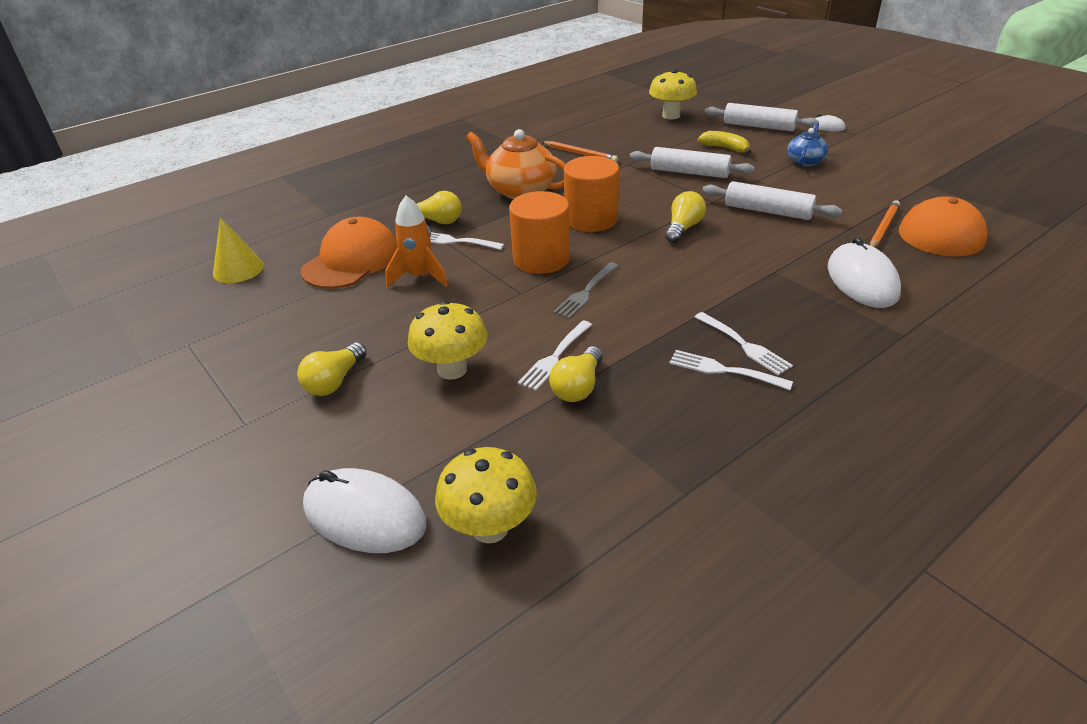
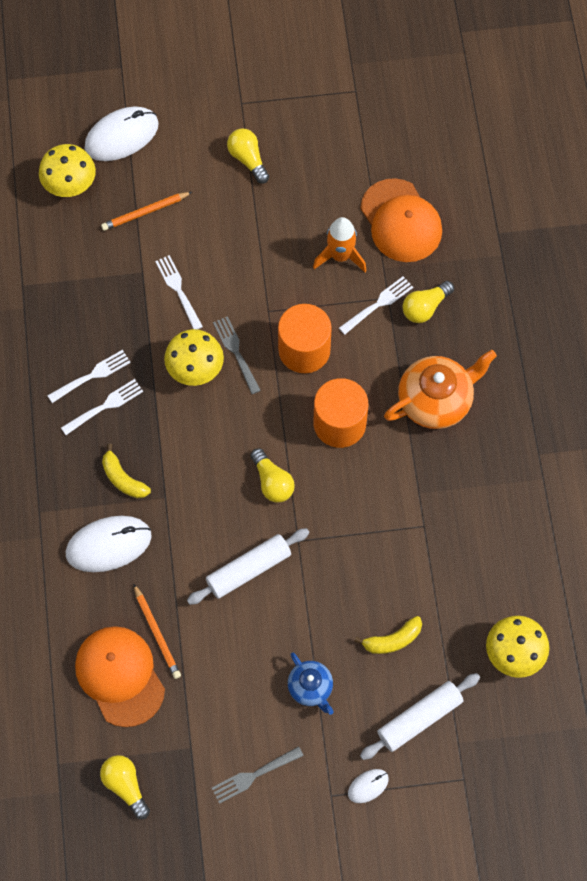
camera: 120 degrees right, 30 degrees up
(238, 269) = (443, 143): yellow cone -> none
(452, 370) = (210, 227): yellow mushroom -> yellow mushroom (195, 370)
(578, 387) = (141, 286): yellow light bulb -> yellow light bulb (125, 786)
(580, 154) = (479, 498): orange pencil -> orange pencil (145, 212)
(689, 172) = (365, 565): white rolling pin -> none
(744, 345) = (105, 406): white fork -> white fork turned 150 degrees clockwise
(795, 300) = (123, 479): none -> yellow banana
(862, 280) = (108, 545): white mouse -> white mouse turned 45 degrees counterclockwise
(895, 158) = (254, 775): none -> grey fork

